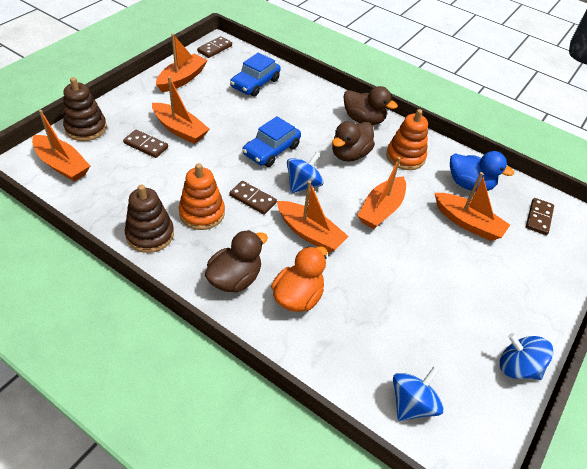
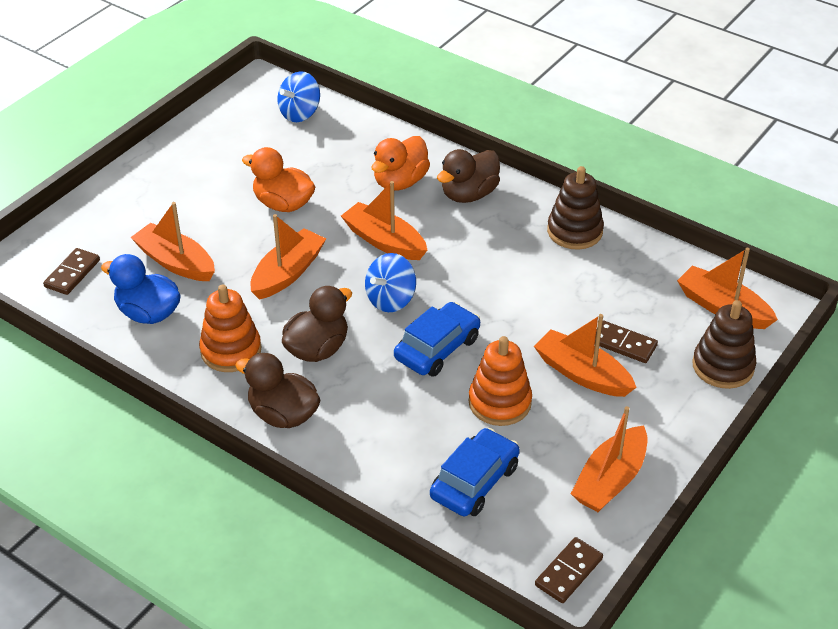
camera: 175 degrees left, 5 degrees down
(202, 213) = (520, 257): orange stacking toy -> orange stacking toy (499, 402)
(253, 199) = (458, 277): brown domino -> none
(400, 275) = (283, 204): none -> orange duck
(517, 367) = (188, 137): blue spinning top -> none

